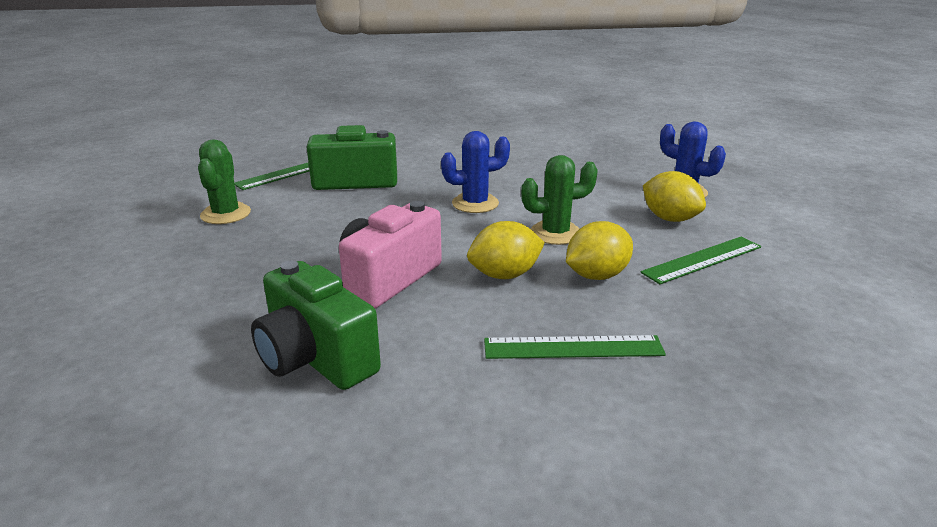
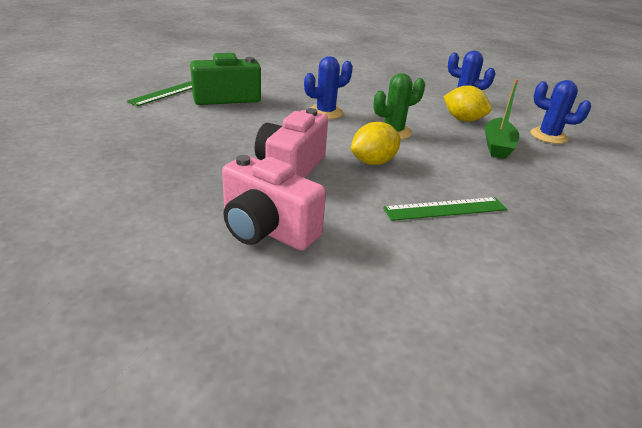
camera: 15 degrees left, 5 degrees up
(225, 214) = (133, 125): green cactus -> none
(315, 358) = (267, 230): green camera -> pink camera
(596, 275) = (435, 159): yellow lemon -> none
(702, 259) = (497, 146): green ruler -> green boat
(794, 248) = (548, 136): none -> blue cactus

